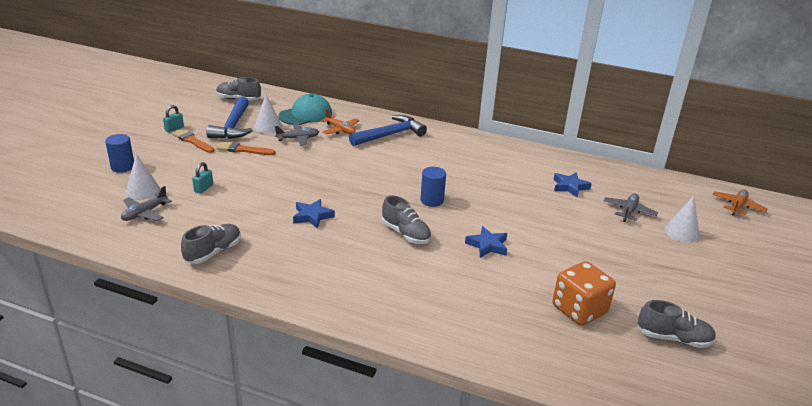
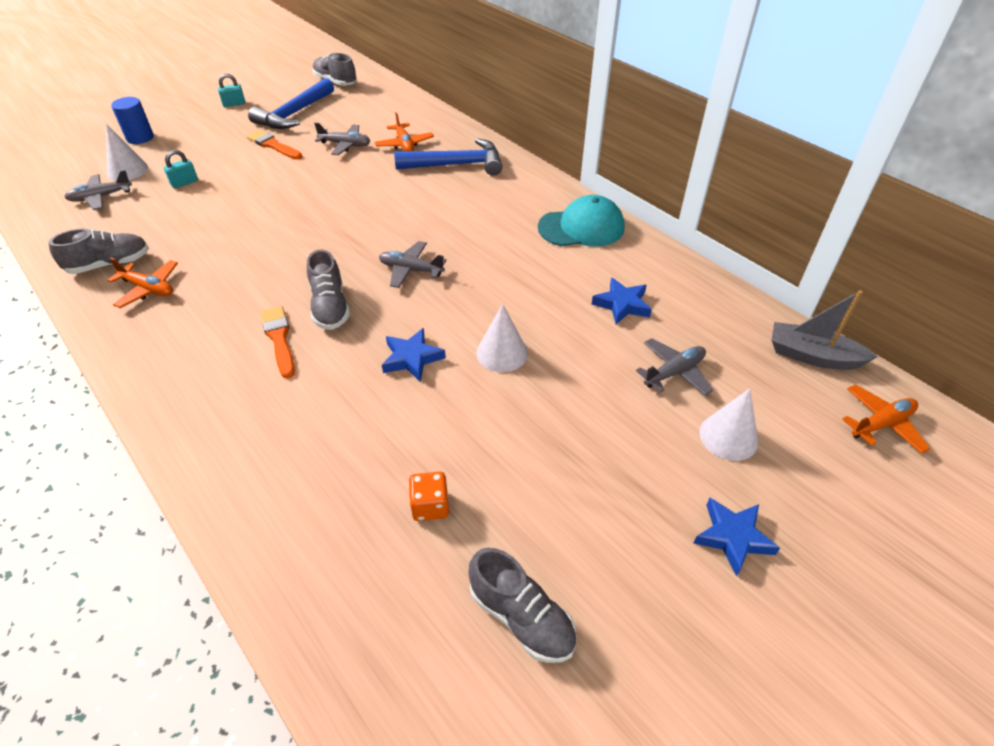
camera: 30 degrees right, 15 degrees up
(192, 141) = (235, 123): orange brush -> orange brush (279, 339)
(265, 258) = (148, 289): none -> orange plane
(268, 126) = (329, 122): white cone -> white cone (502, 353)
(305, 114) = (386, 116): turquoise cap -> turquoise cap (581, 227)
(312, 216) = (253, 250): blue star -> blue star (732, 537)
(432, 200) = (411, 270): blue cylinder -> grey plane
(579, 310) = (430, 506): orange dice -> orange dice, size x0.53
(682, 186) = (812, 356): none -> grey boat

